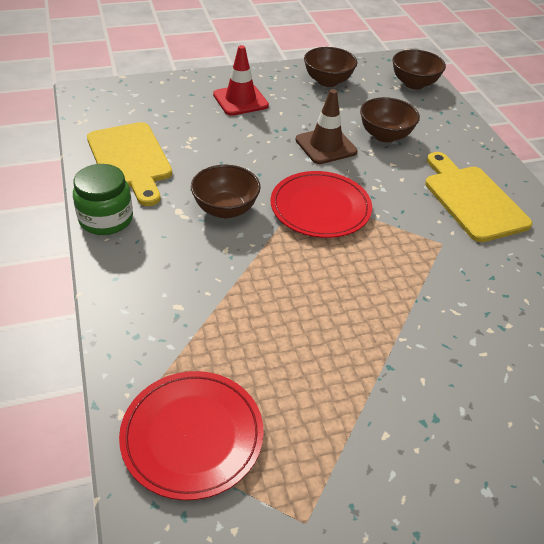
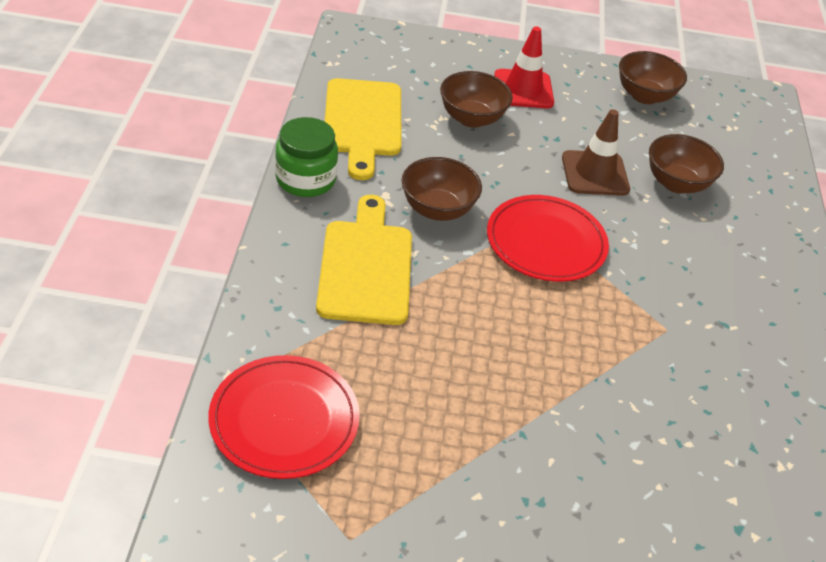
camera: 20 degrees right, 0 degrees up
(414, 84) = (756, 130): brown bowl -> brown bowl (471, 118)
(472, 200) = (738, 293): yellow cutting board -> yellow cutting board (365, 266)

